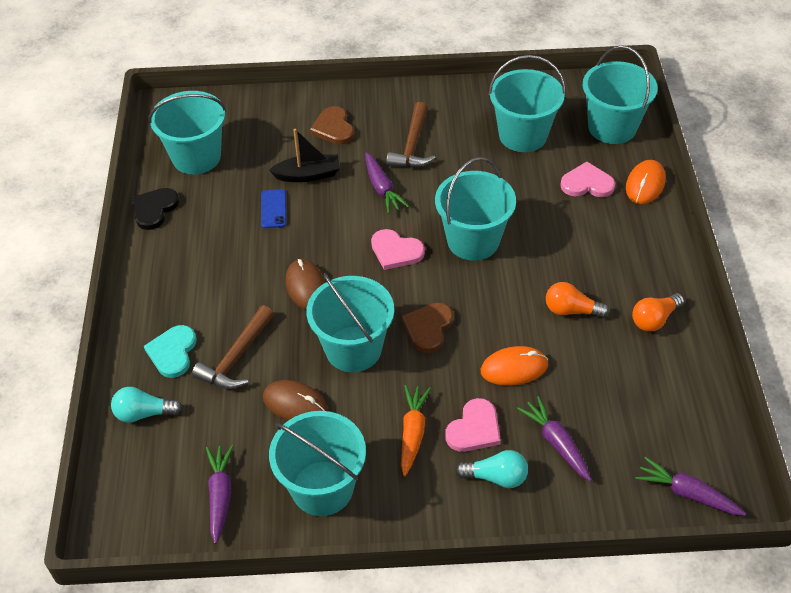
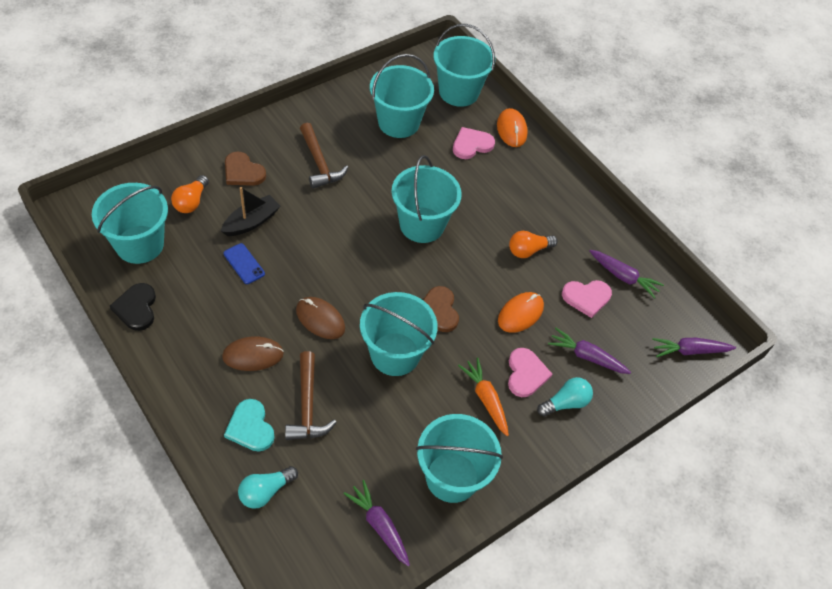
camera: 40 degrees left, 5 degrees up
(295, 404) = (383, 421): brown mouse -> brown mouse (253, 355)
(382, 189) = (321, 210): purple carrot -> purple carrot (623, 277)
(396, 251) = (370, 258): pink heart -> pink heart (586, 297)
(654, 319) = (586, 232): orange light bulb -> orange light bulb (191, 201)

